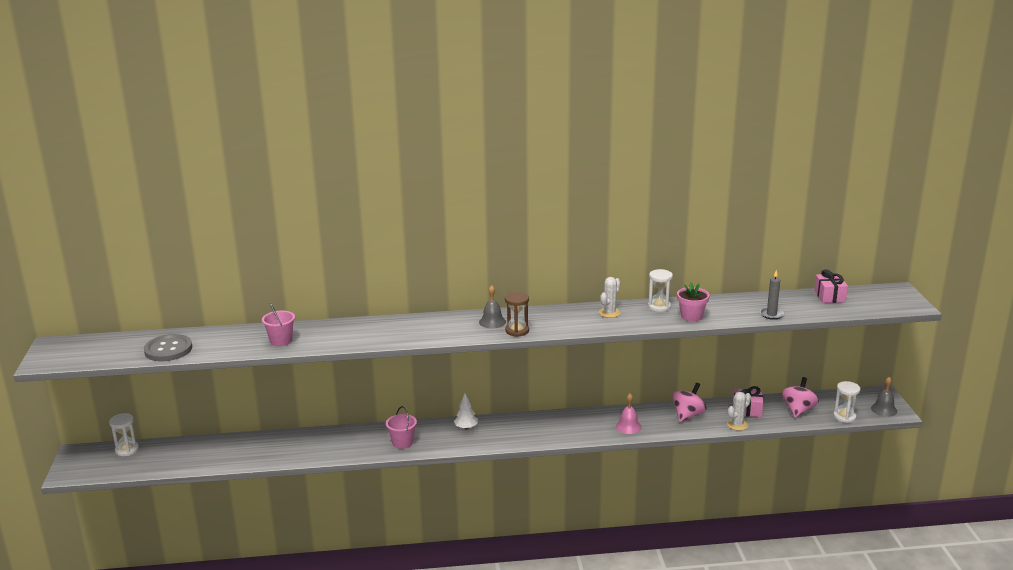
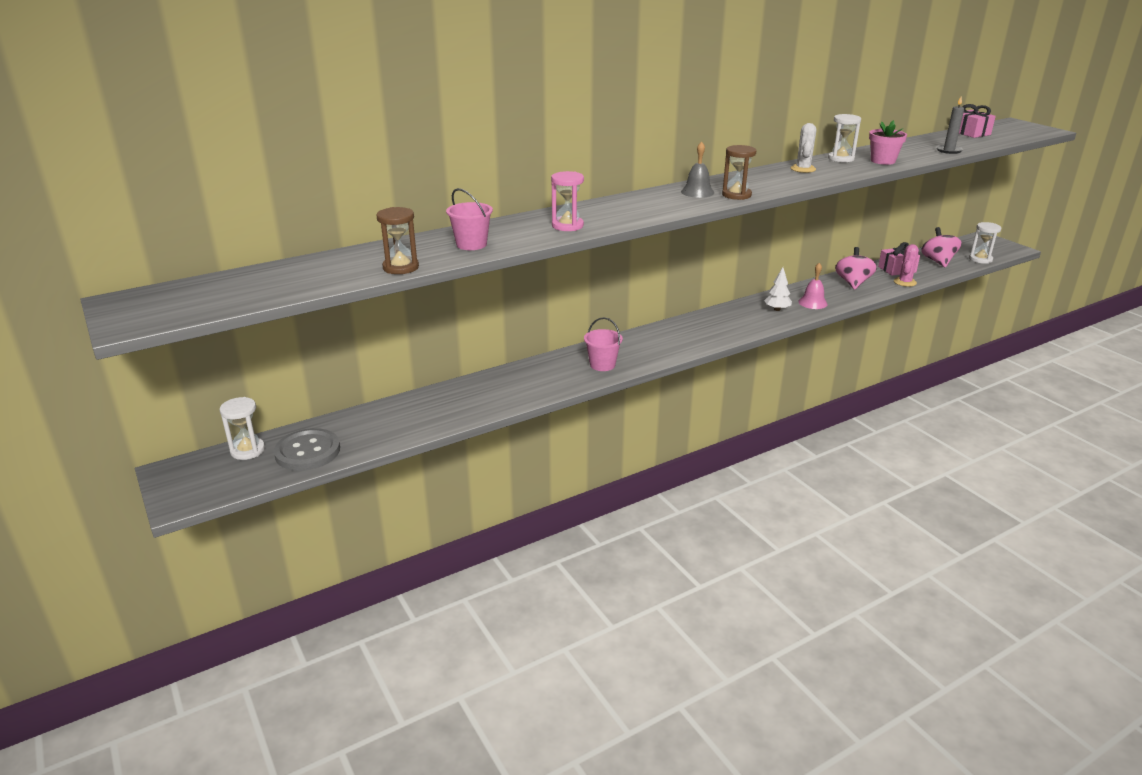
camera: 25 degrees left, 5 degrees up
(168, 349) = (322, 277): grey button -> grey button (307, 452)
(219, 351) = (401, 267): none -> brown hourglass
(360, 337) = (567, 226): none -> pink hourglass
(466, 427) = (654, 336): white tree -> white tree (777, 309)
(737, 425) = (905, 282): white cactus -> pink cactus
(884, 409) = (1001, 248): grey bell -> none

